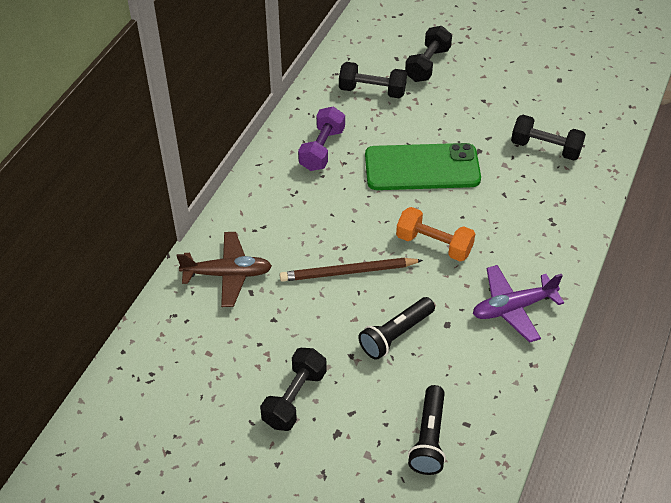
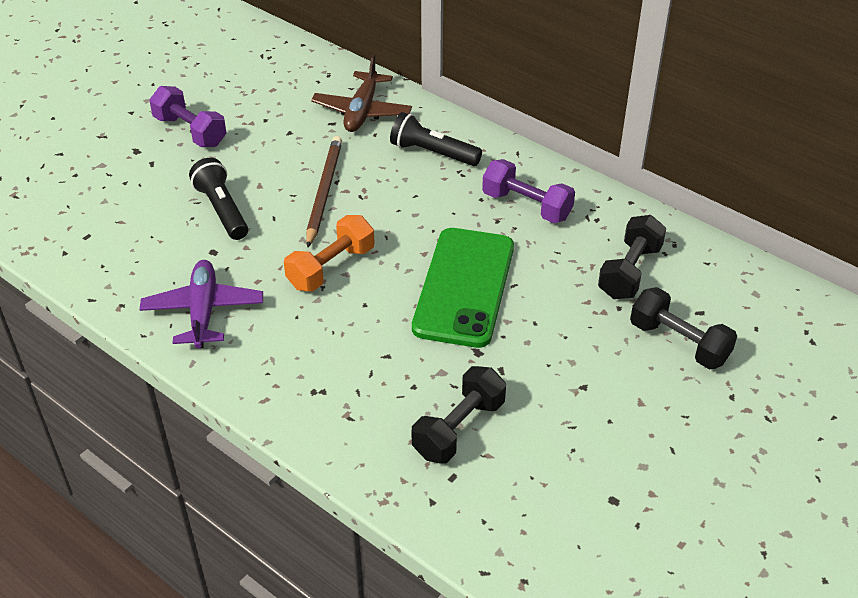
camera: 105 degrees right, 5 degrees down
(294, 398) = (190, 131): black dumbbell -> purple dumbbell
(429, 438) = (89, 206): black flashlight -> black flashlight (433, 153)

